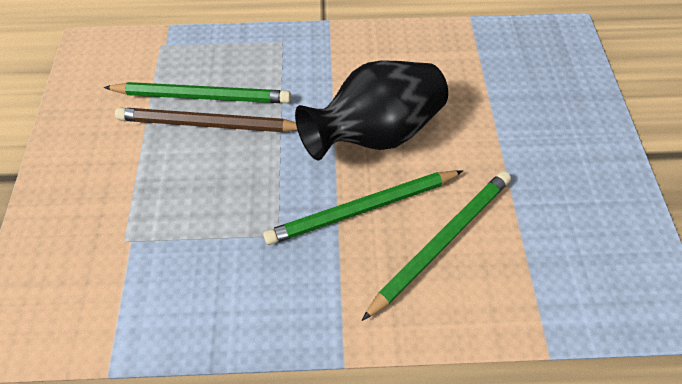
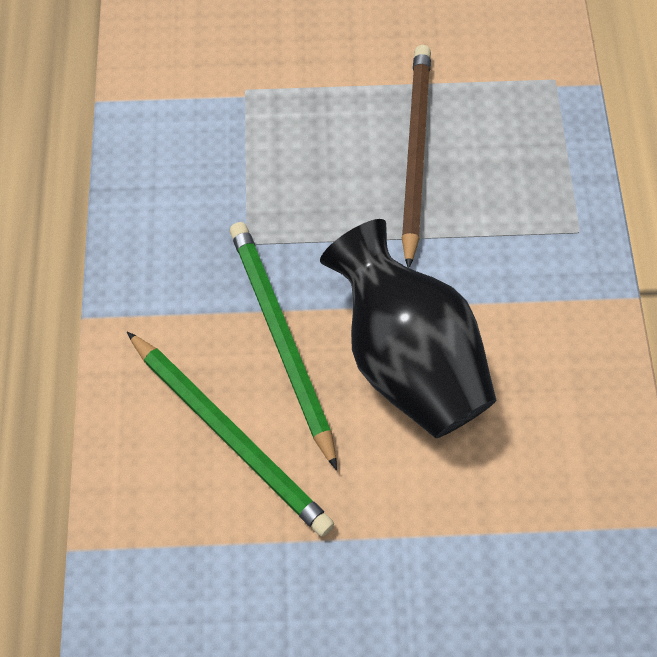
camera: 90 degrees right, 5 degrees up
(202, 96) = (463, 140): green pencil -> none

